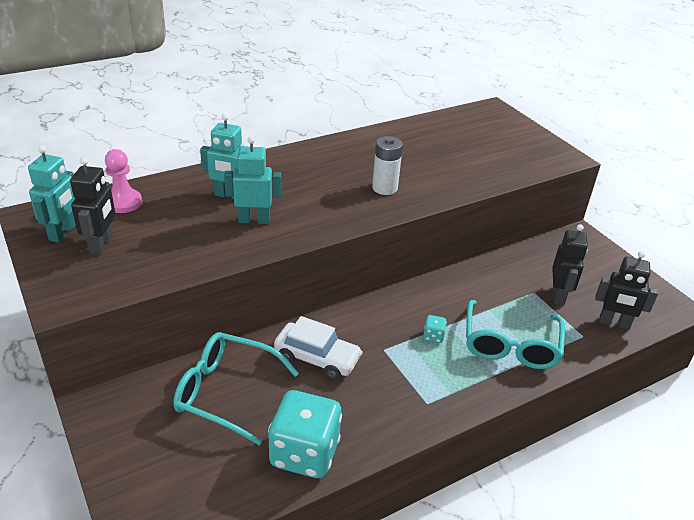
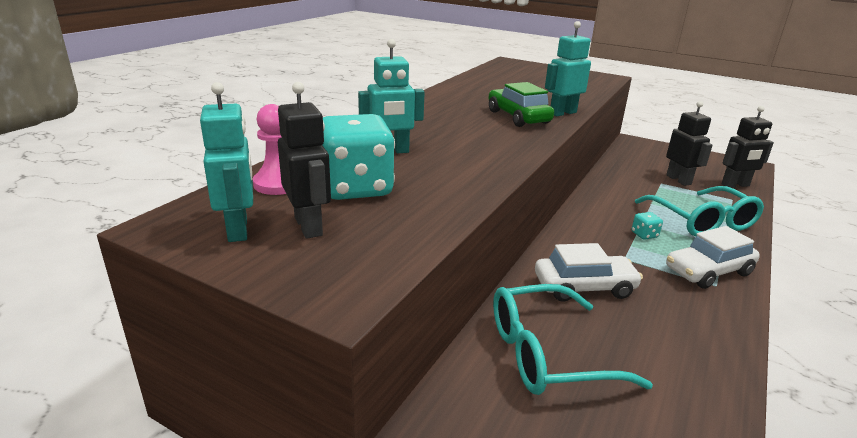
camera: 30 degrees left, 10 degrees down
(254, 220) = (445, 163): turquoise robot -> turquoise robot (562, 113)
(304, 453) = (695, 374): turquoise dice -> turquoise dice (355, 188)
(384, 188) = (518, 117): white battery -> green car
(439, 390) = (708, 271): none -> white car

